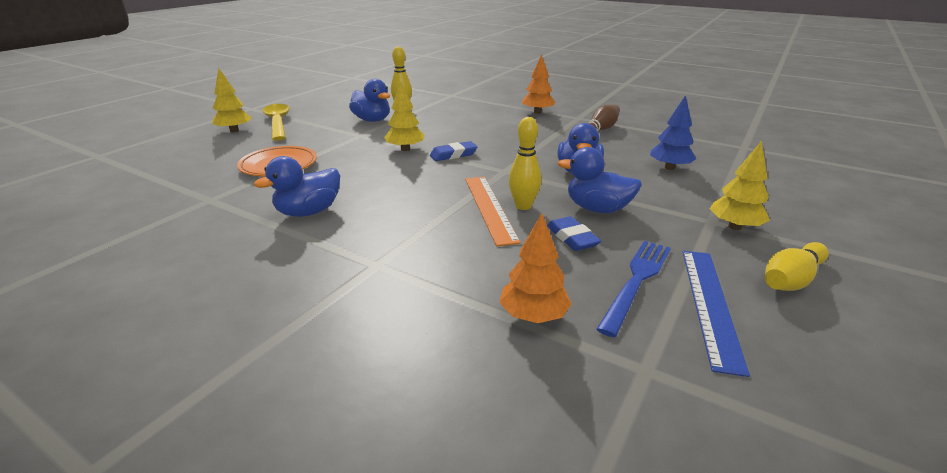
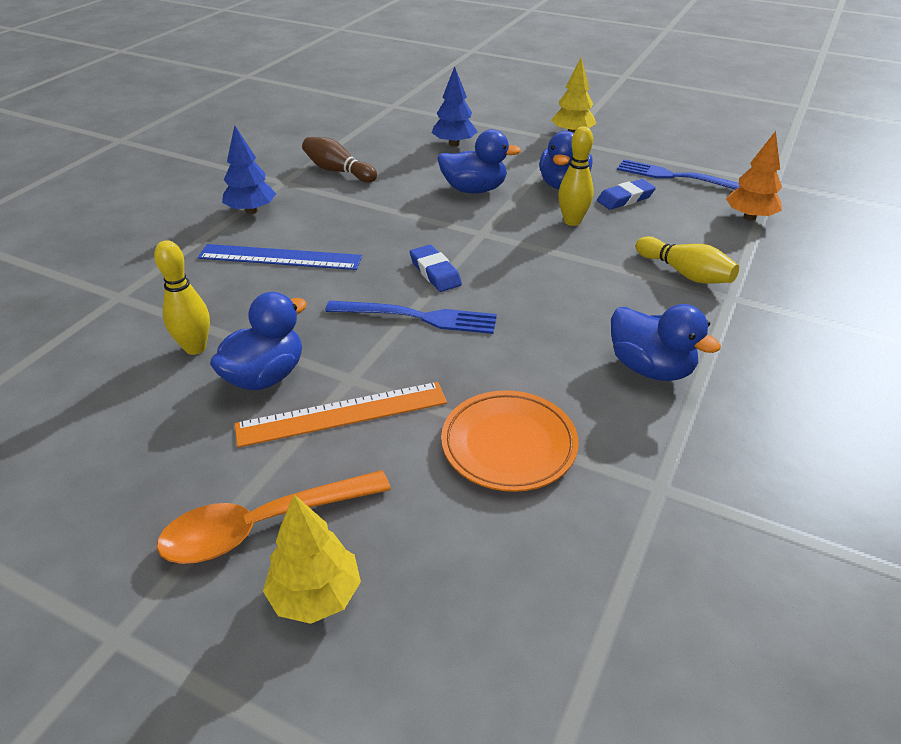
camera: 95 degrees left, 10 degrees up
(277, 123) = (262, 526): yellow spoon -> orange spoon
(405, 149) = (417, 317): yellow tree -> blue fork
(489, 208) = (584, 240): orange ruler -> orange ruler (342, 414)
(537, 112) = (251, 210): orange tree -> blue tree
(710, 304) = (690, 156): blue ruler -> blue ruler (280, 257)
(791, 280) = (642, 128): yellow bowling pin -> yellow bowling pin (685, 273)

